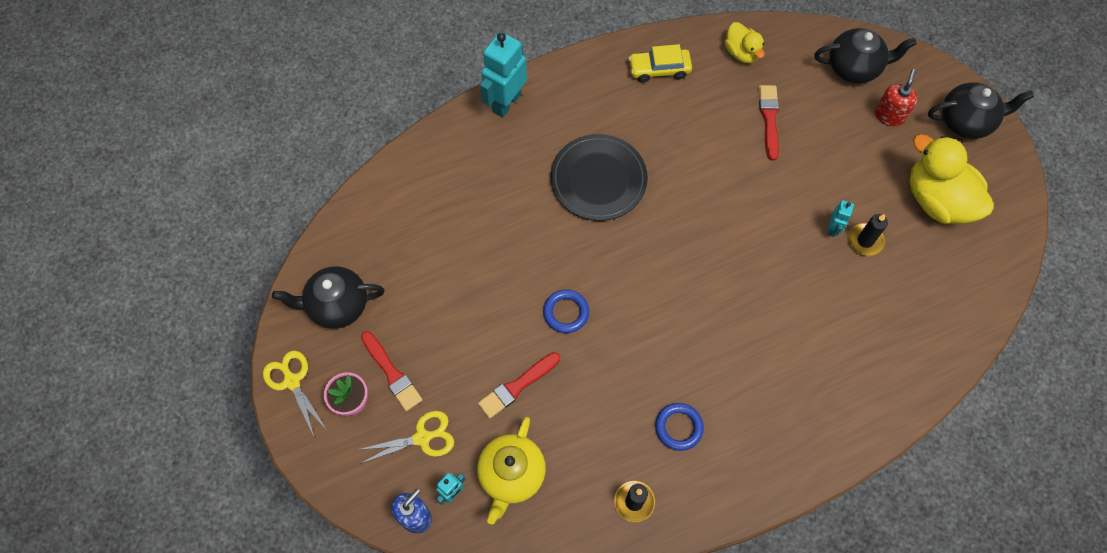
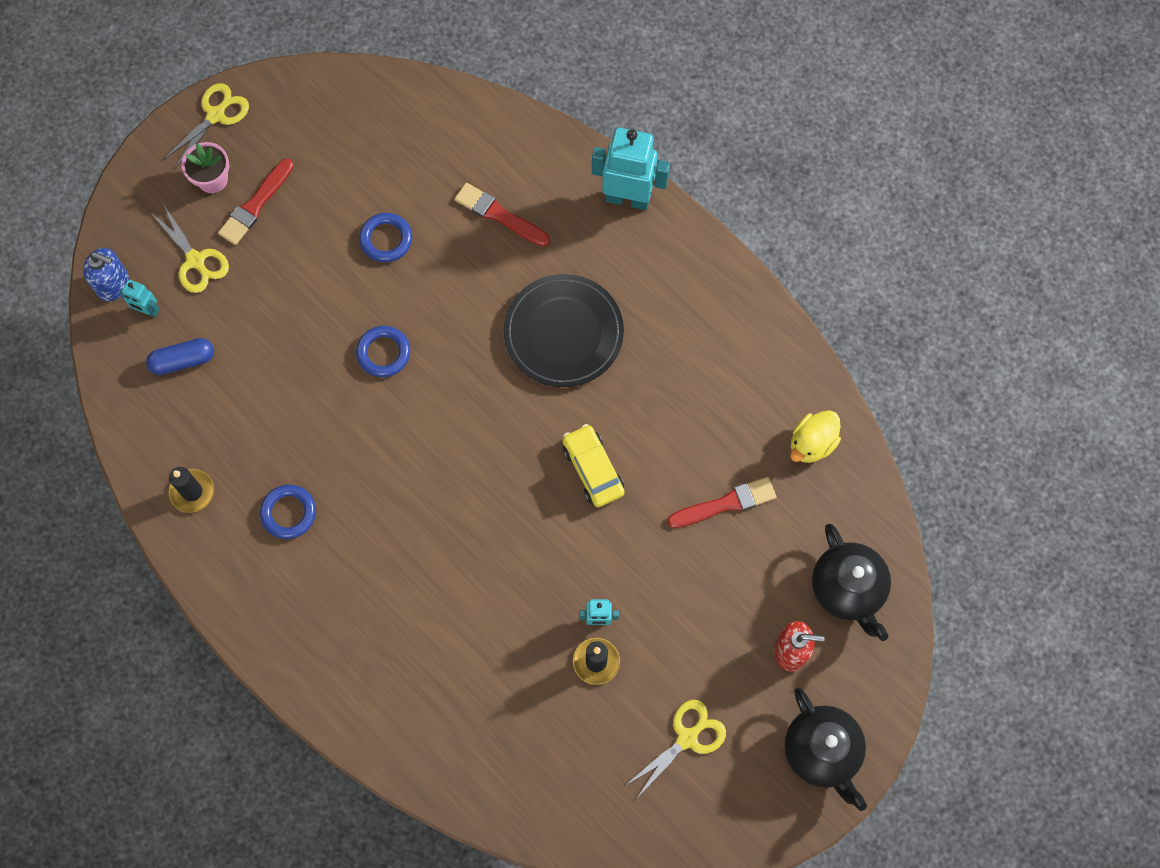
camera: 70 degrees right, 5 degrees up
(337, 305) = (312, 123): black teapot -> none
(467, 281) = (386, 239): none -> blue ring
(511, 475) = (183, 360): yellow teapot -> blue capsule
(517, 386) = (281, 332): red brush -> red brush (499, 215)
(659, 69) = (745, 353): yellow car -> yellow car (593, 469)
(937, 200) = (687, 738): yellow duck -> yellow scissors

